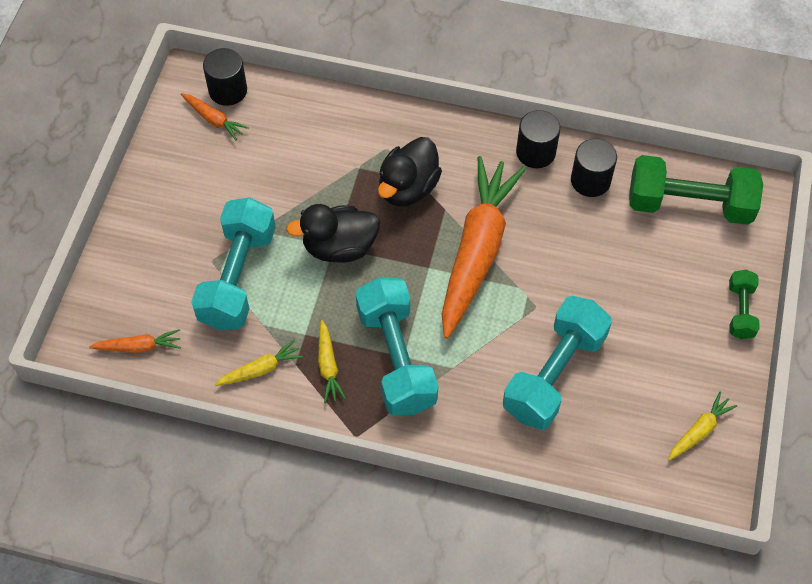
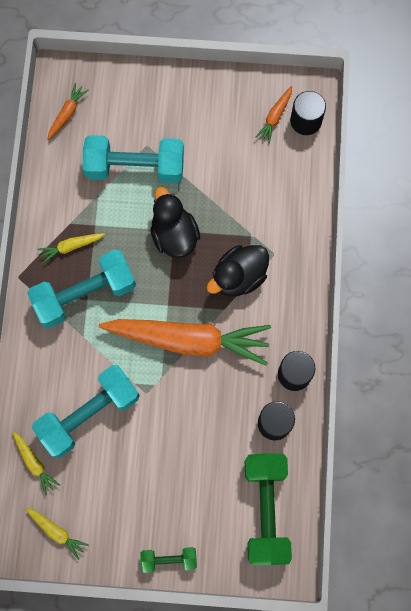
camera: 80 degrees right, 15 degrees up
(139, 347) = (67, 114): orange carrot -> orange carrot turned 135 degrees counterclockwise
(260, 369) = (61, 200): yellow carrot -> yellow carrot (34, 463)
(408, 188) = (238, 277): black duck -> black duck turned 60 degrees counterclockwise
(554, 374) = (89, 414): turquoise dumbbell -> turquoise dumbbell turned 60 degrees counterclockwise

